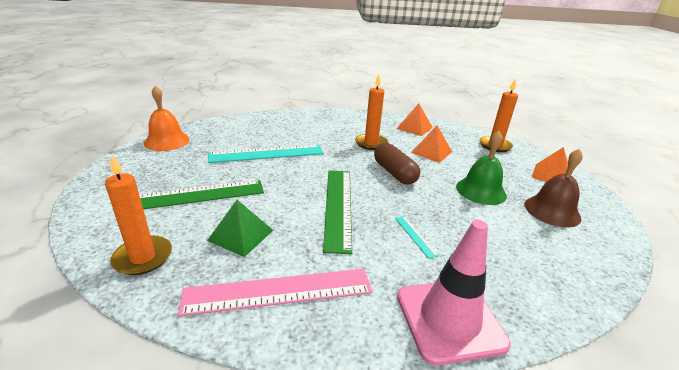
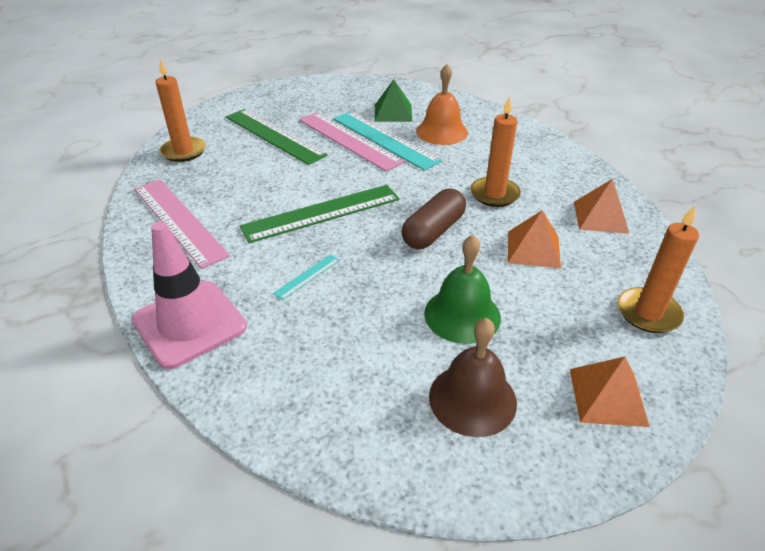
camera: 65 degrees right, 10 degrees up
(167, 141) = (351, 86): orange bell -> orange bell (441, 131)
(241, 235) = (236, 178): green pyramid -> green pyramid (393, 112)
(249, 166) = (349, 140): none -> pink ruler

